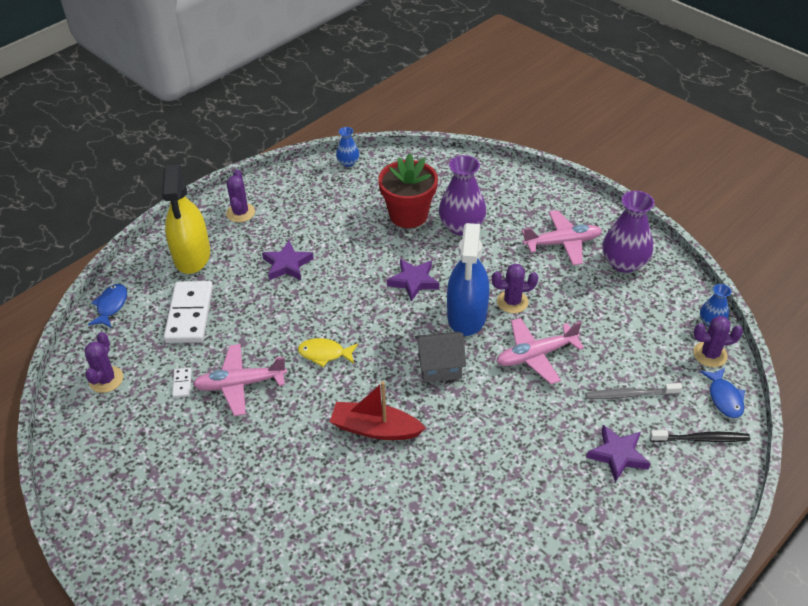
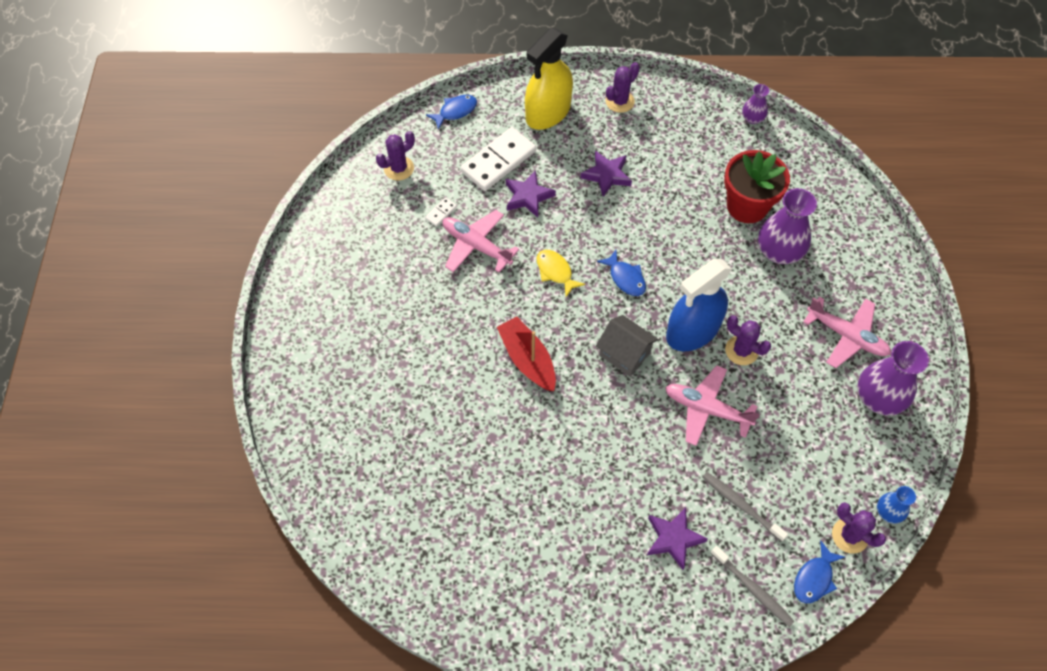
camera: 45 degrees right, 15 degrees up
(348, 162) = (752, 118): blue vase -> purple vase
(381, 319) = (625, 278): none -> blue fish
(413, 281) = (684, 268): purple star -> purple star (528, 196)
(701, 439) = (753, 589): black toothbrush -> grey toothbrush

